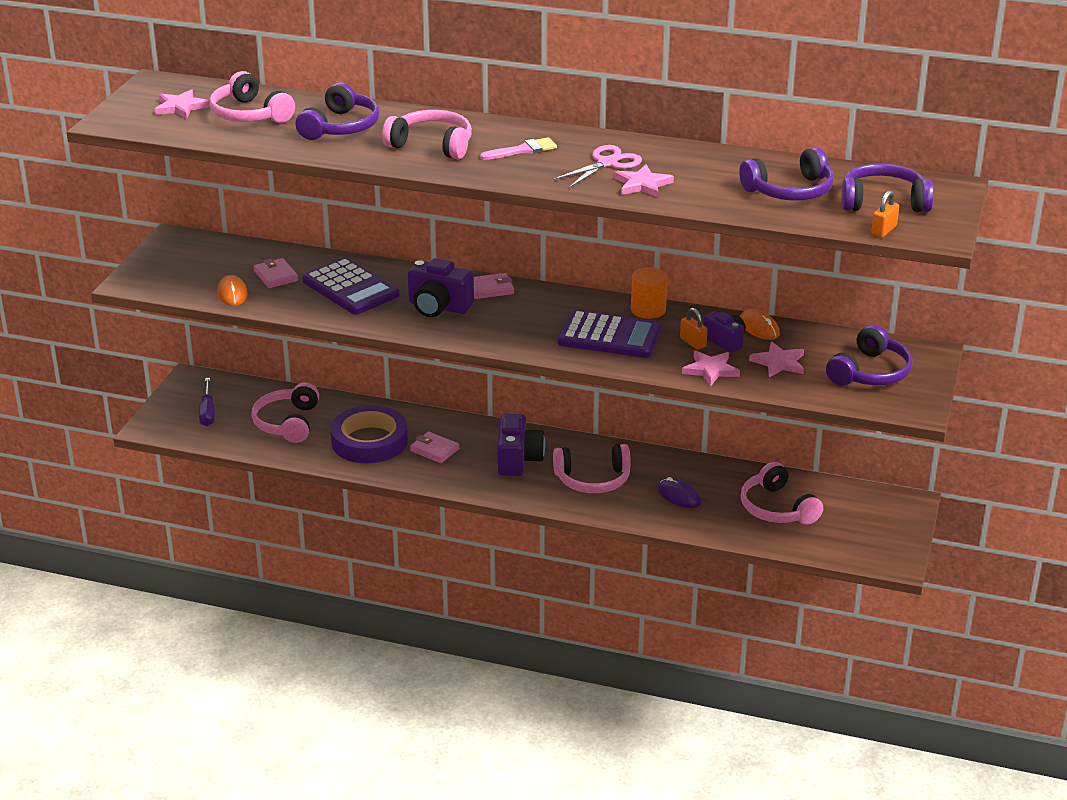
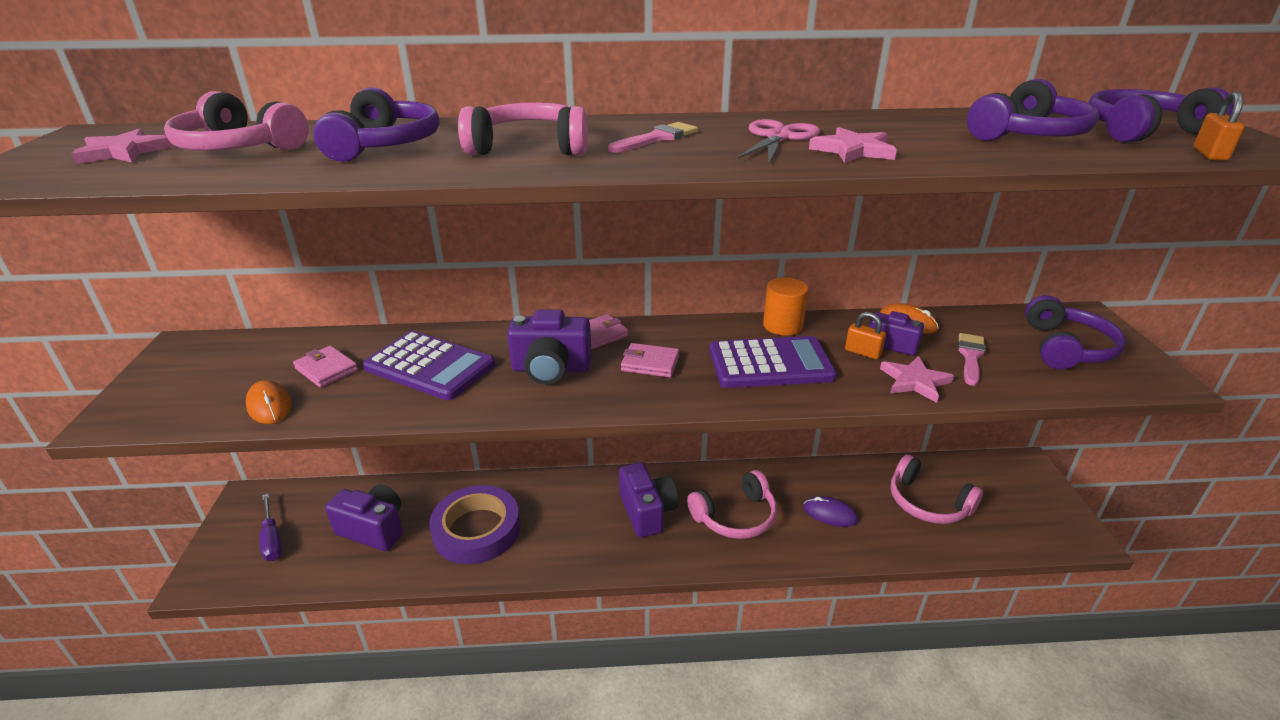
camera: 20 degrees left, 0 degrees up
(287, 423) = (374, 529): pink headphones -> purple camera
(434, 450) = (553, 523): pink wallet -> pink wallet (650, 363)
(779, 362) = (970, 356): pink star -> pink brush

